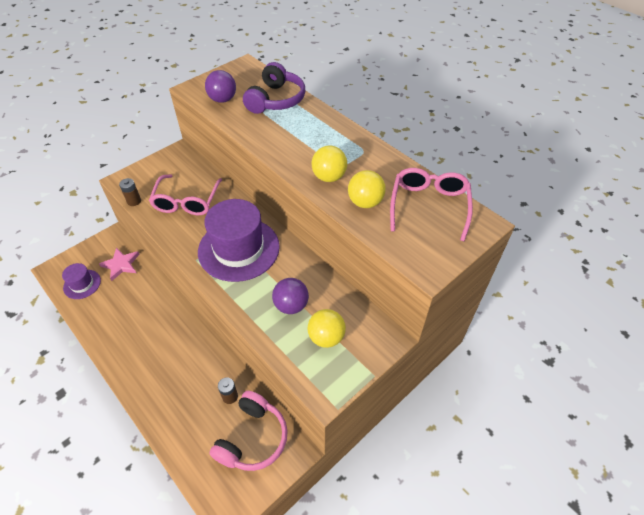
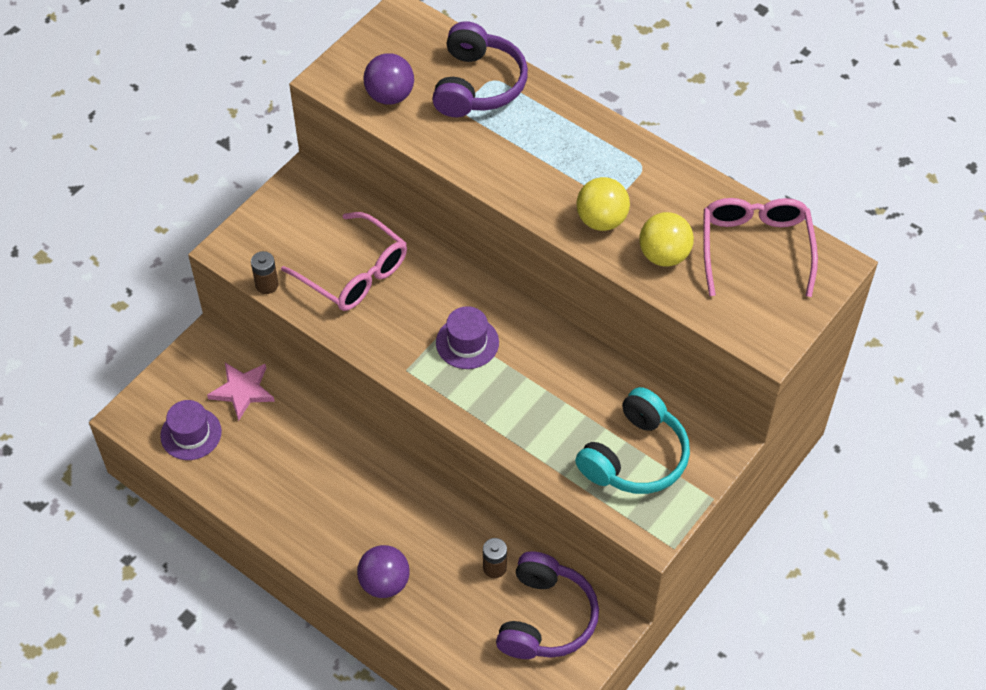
camera: 10 degrees left, 5 degrees up
(186, 202) = (354, 273): pink glasses -> pink glasses turned 45 degrees counterclockwise
(239, 249) = (467, 342): purple hat -> purple hat, size x0.50
(253, 438) = (546, 618): pink headphones -> purple headphones
(291, 305) = (573, 419): purple ball -> purple ball (384, 582)
(326, 337) = (635, 457): yellow ball -> turquoise headphones

